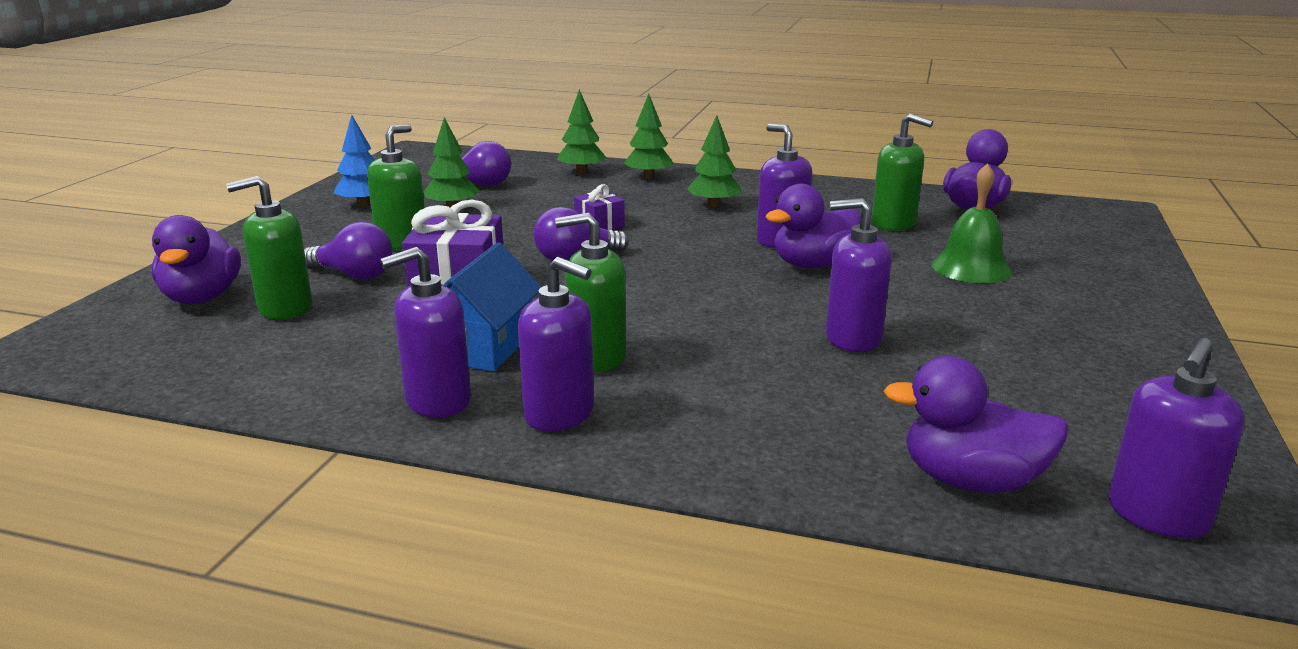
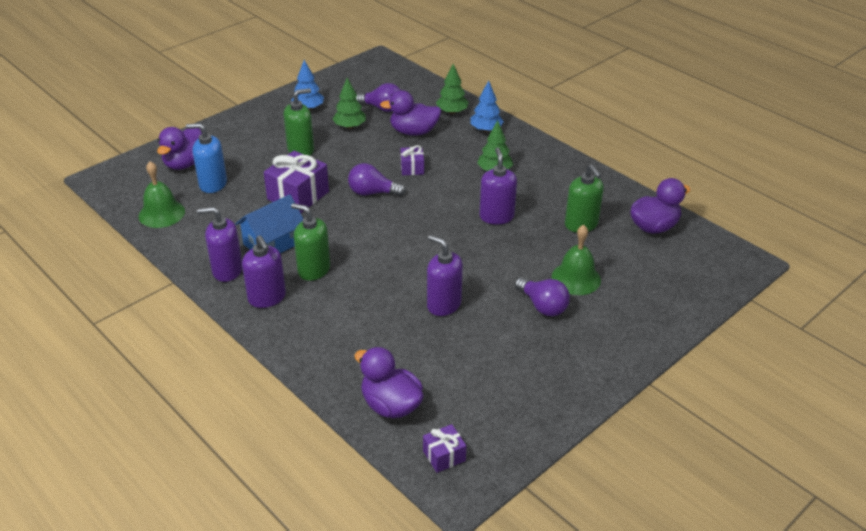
camera: 30 degrees right, 15 degrees up
(216, 365) = (161, 213): none -> green bell
(285, 308) = (213, 184): green soap dispenser -> blue soap dispenser
(354, 275) = (259, 169): purple light bulb -> purple light bulb (542, 306)
(648, 177) = (486, 130): green tree -> blue tree
(813, 265) = (490, 243): purple duck -> purple duck (413, 132)
(1157, 515) = (444, 456): purple soap dispenser -> purple gift

